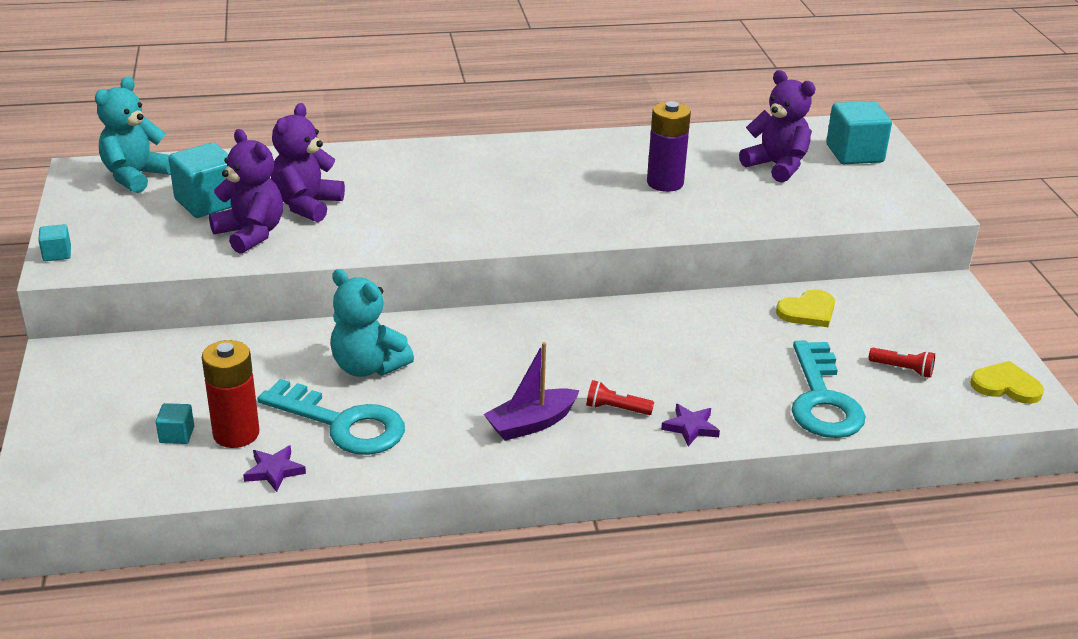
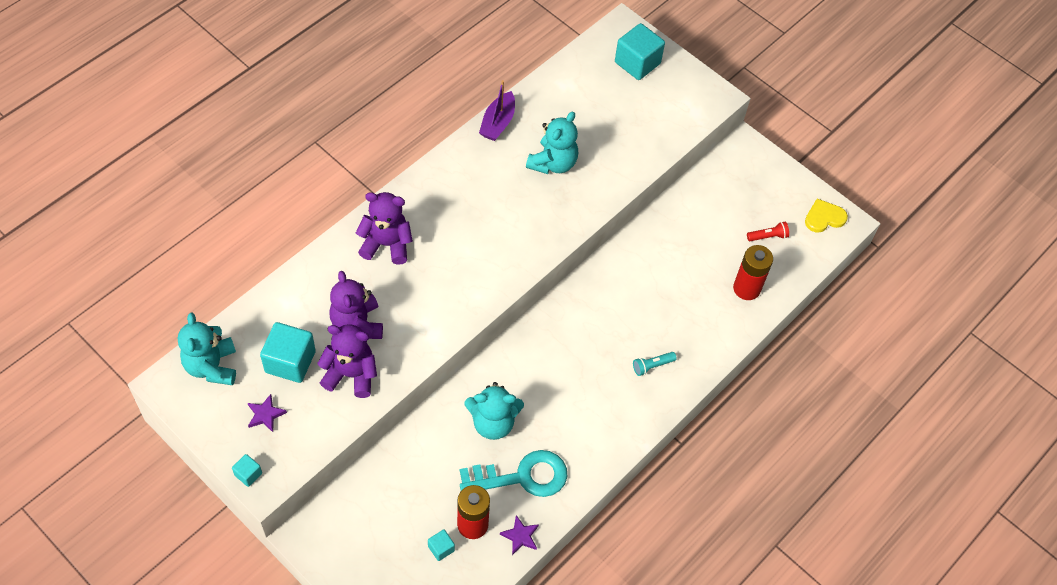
camera: 40 degrees left, 25 degrees up
(531, 424) = (619, 407): purple boat -> purple boat (498, 123)
(616, 409) = (652, 366): red flashlight -> turquoise flashlight
(665, 183) = (553, 163): purple battery -> turquoise teddy bear
(690, 427) = (699, 355): purple star -> purple star (265, 415)
(777, 166) = (603, 104): purple teddy bear -> purple teddy bear (386, 244)
(808, 311) = (688, 216): yellow heart -> none
(822, 400) = (746, 288): turquoise key -> red battery

